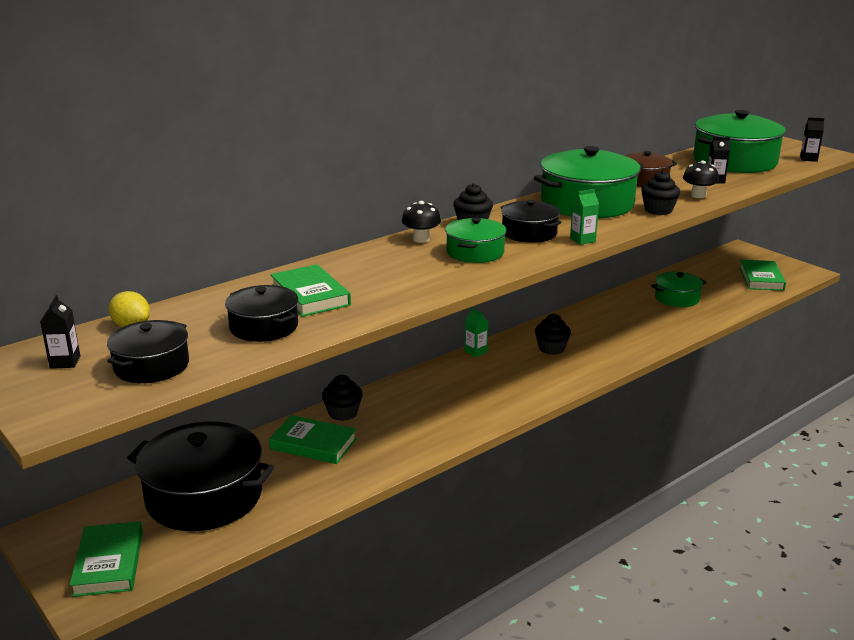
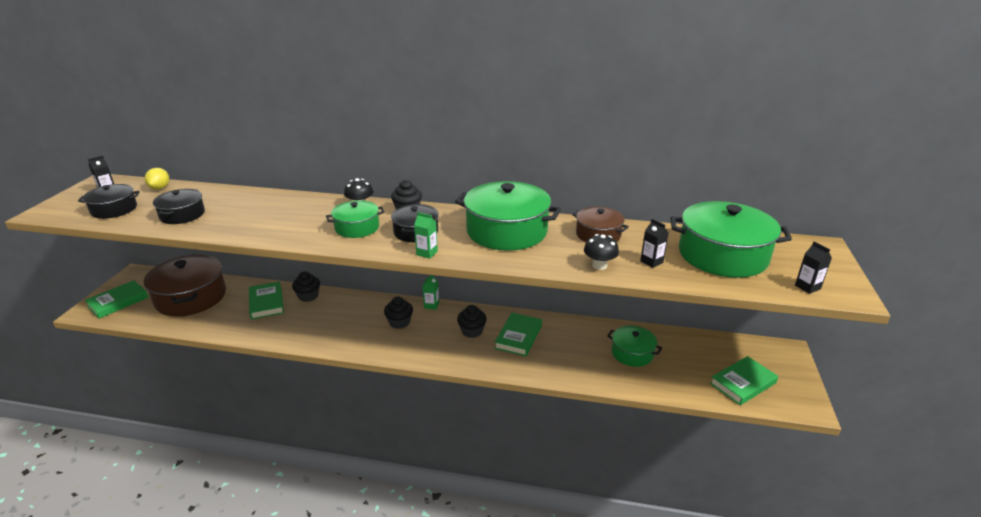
camera: 50 degrees right, 5 degrees up
(204, 496) = (191, 297): black pot -> brown pot
(310, 295) = (236, 209): green book -> green book (518, 337)
(658, 210) = (535, 260): black cupcake -> black cupcake (399, 322)

